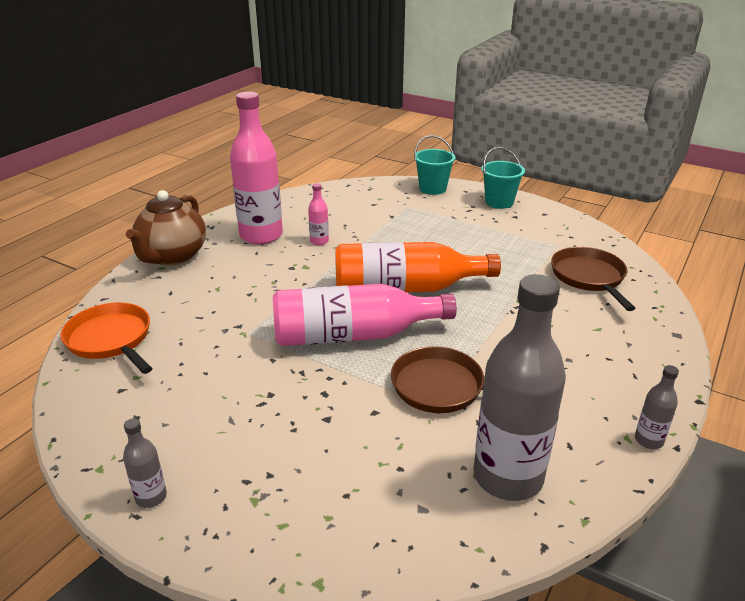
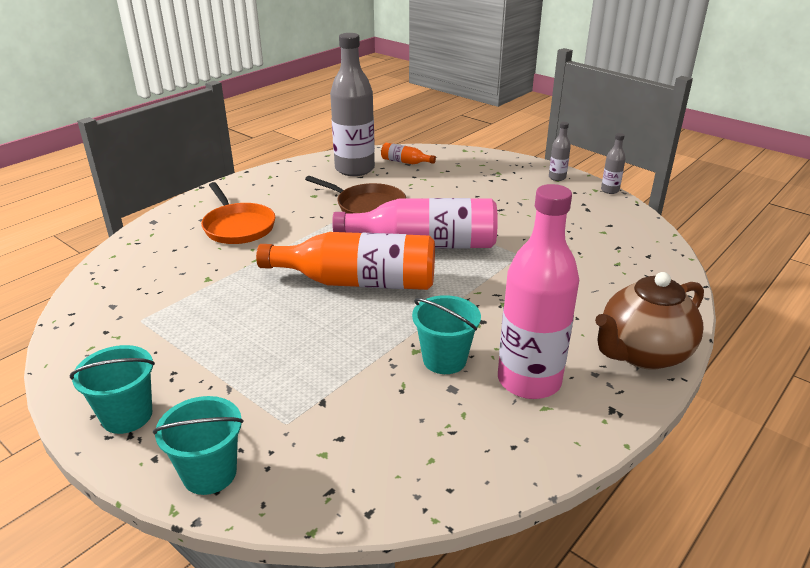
camera: 170 degrees left, 0 degrees up
(111, 339) = (645, 260): orange pan -> orange pan (238, 227)
(172, 257) = (642, 354): brown teapot -> brown teapot turned 150 degrees counterclockwise
(319, 241) = (444, 360): pink bottle -> turquoise bucket
(429, 513) = (405, 162): none -> orange bottle
(589, 277) = (157, 275): brown pan -> none
(648, 440) = (259, 174): grey bottle -> grey bottle (610, 190)

